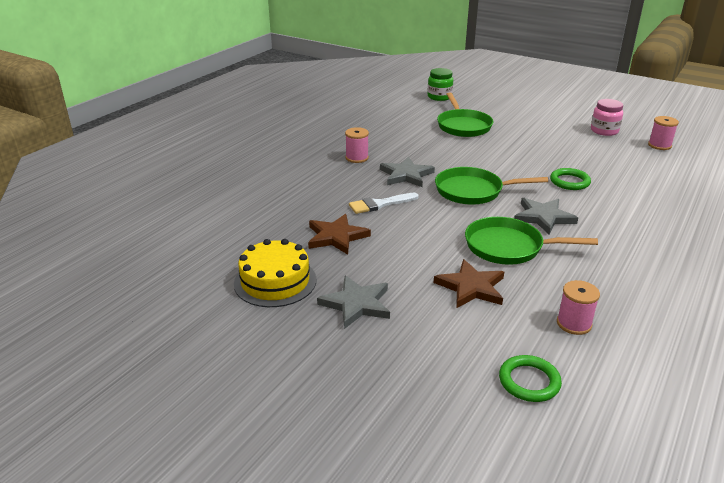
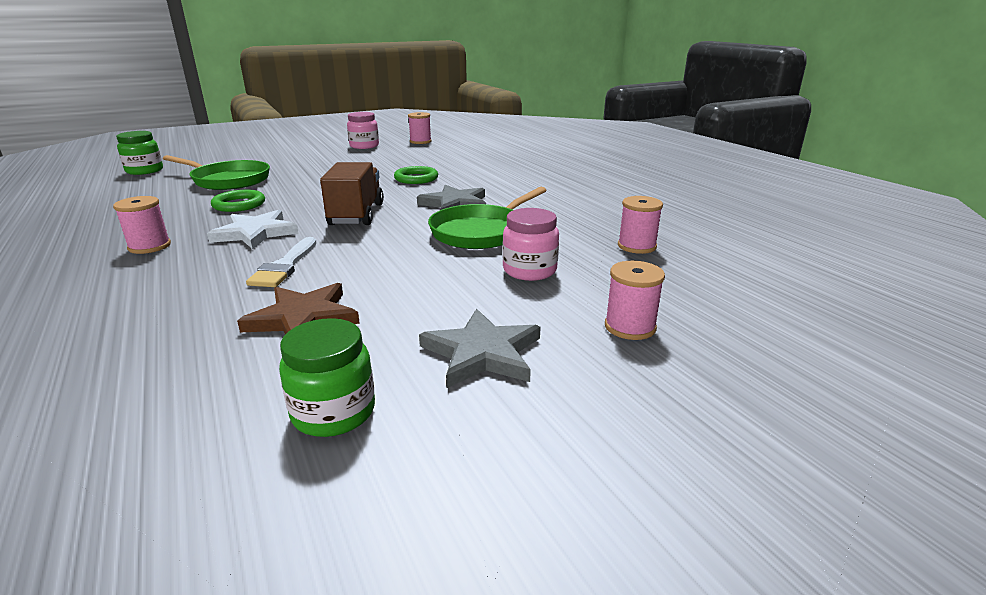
camera: 60 degrees left, 5 degrees down
(275, 281) = (333, 412): yellow cake -> green jar
(406, 175) = (255, 233): grey star -> white star
(437, 350) = (630, 327): none -> pink spool
(471, 287) = (529, 270): brown star -> pink jar
(473, 191) = (356, 214): green pan -> brown truck
(529, 381) = (716, 294): green ring -> green ring (239, 204)

